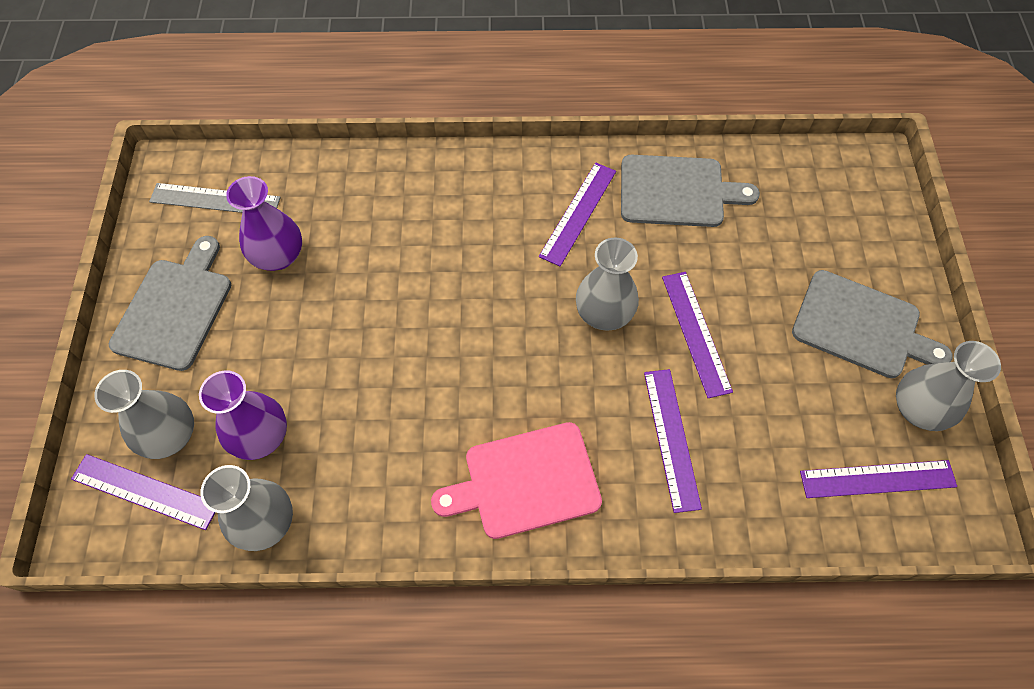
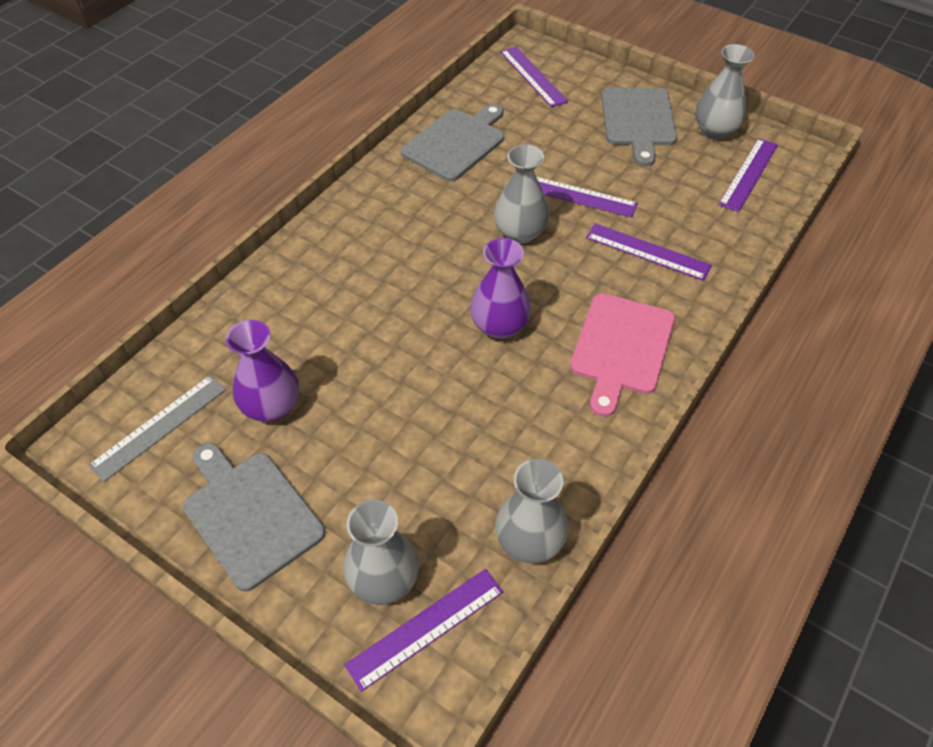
camera: 55 degrees left, 10 degrees down
(260, 436) = (444, 506): purple vase -> purple vase (499, 326)
(578, 213) = (421, 201): purple ruler -> purple ruler (532, 76)
(861, 326) = (638, 120): grey cutting board -> grey cutting board turned 120 degrees clockwise

